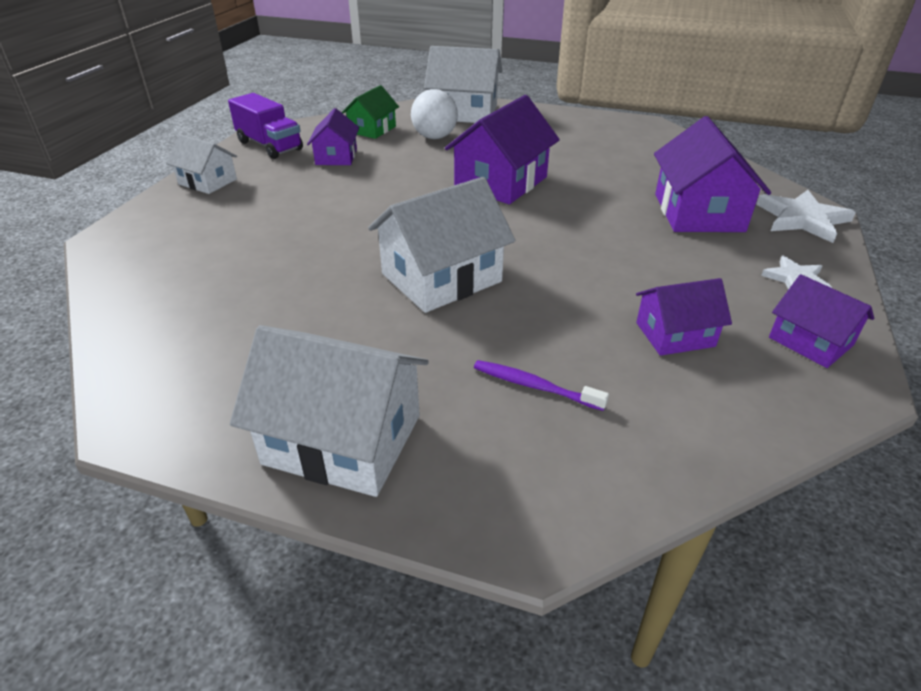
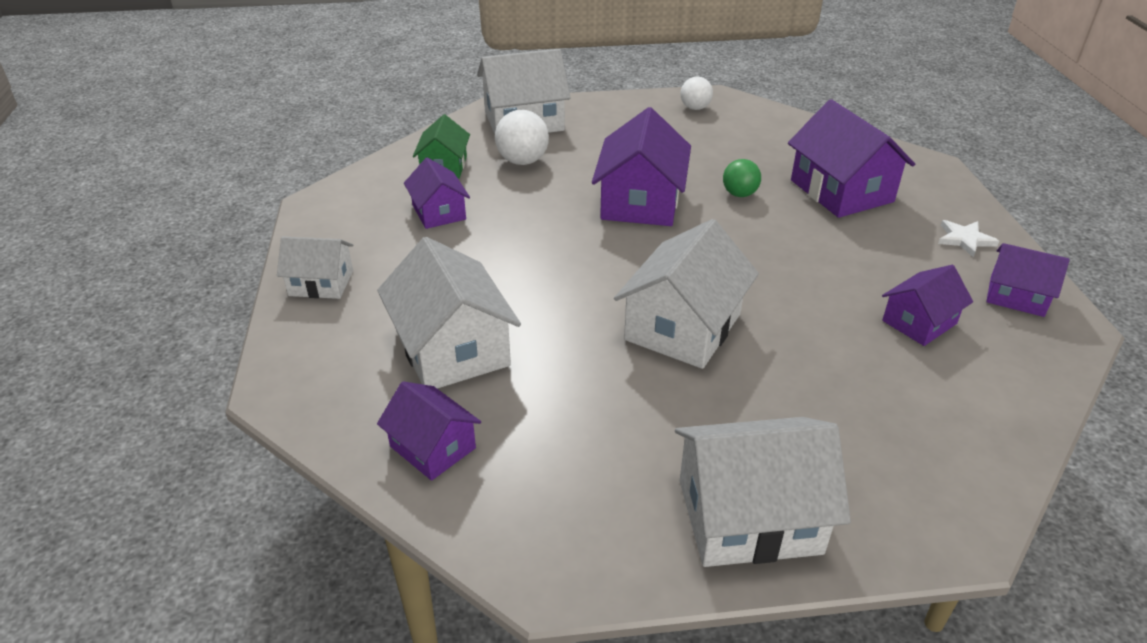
camera: 25 degrees left, 0 degrees up
(160, 305) = (433, 447): none -> purple house
(247, 244) = (452, 348): none -> white house
(269, 146) = (345, 216): purple truck -> none
(534, 386) = (855, 408): purple toothbrush -> none
(595, 195) = (739, 194): none -> green ball
(618, 128) = (695, 108): none -> white ball
(802, 219) = (926, 176): white star -> none

